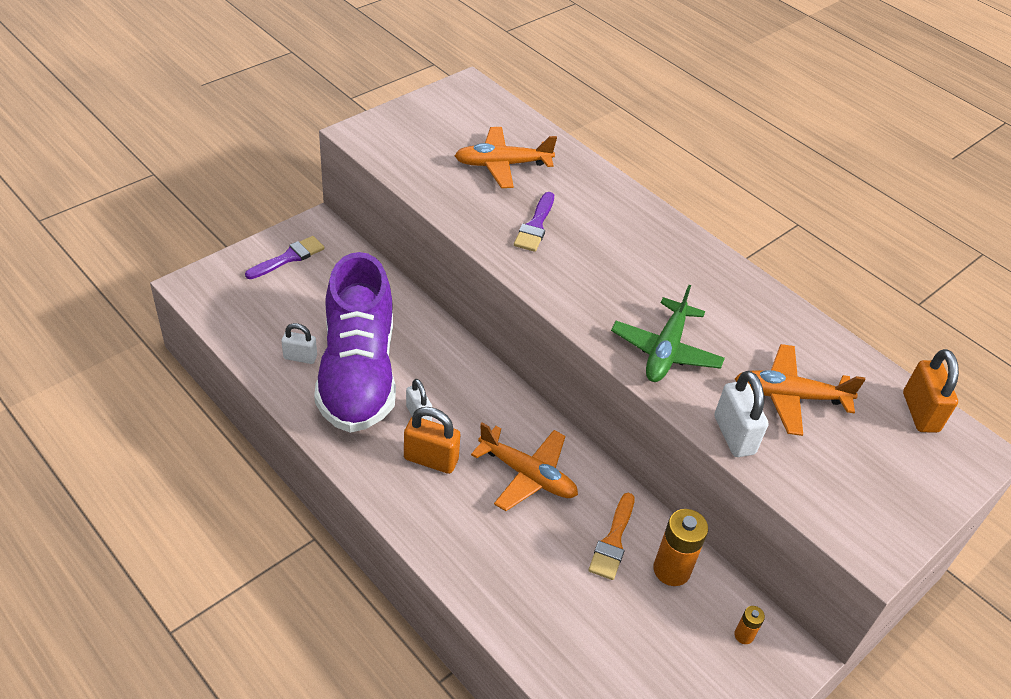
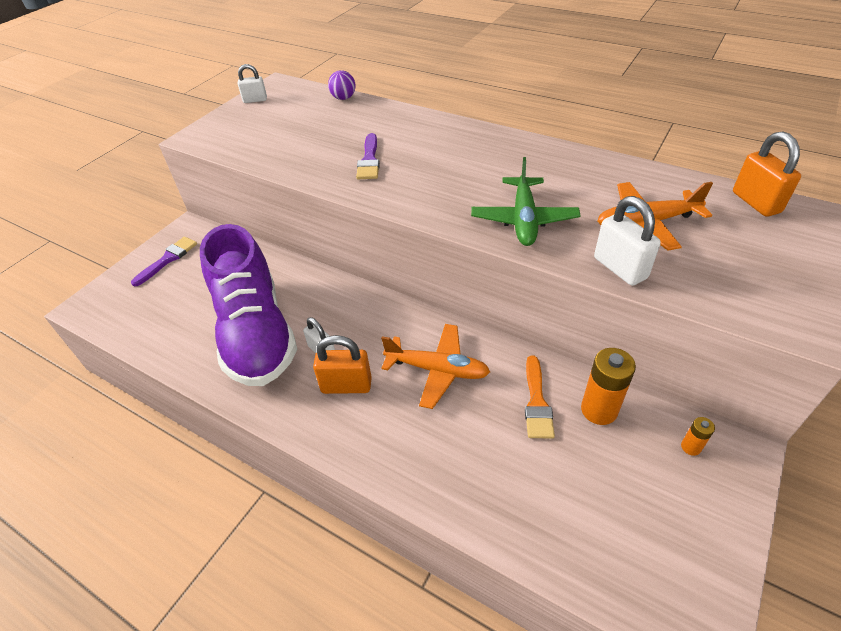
camera: 10 degrees left, 0 degrees up
(300, 357) = (199, 336): white padlock -> white padlock (255, 100)
(502, 165) = (324, 126): orange plane -> none
(538, 131) = (343, 98): none -> purple ball

